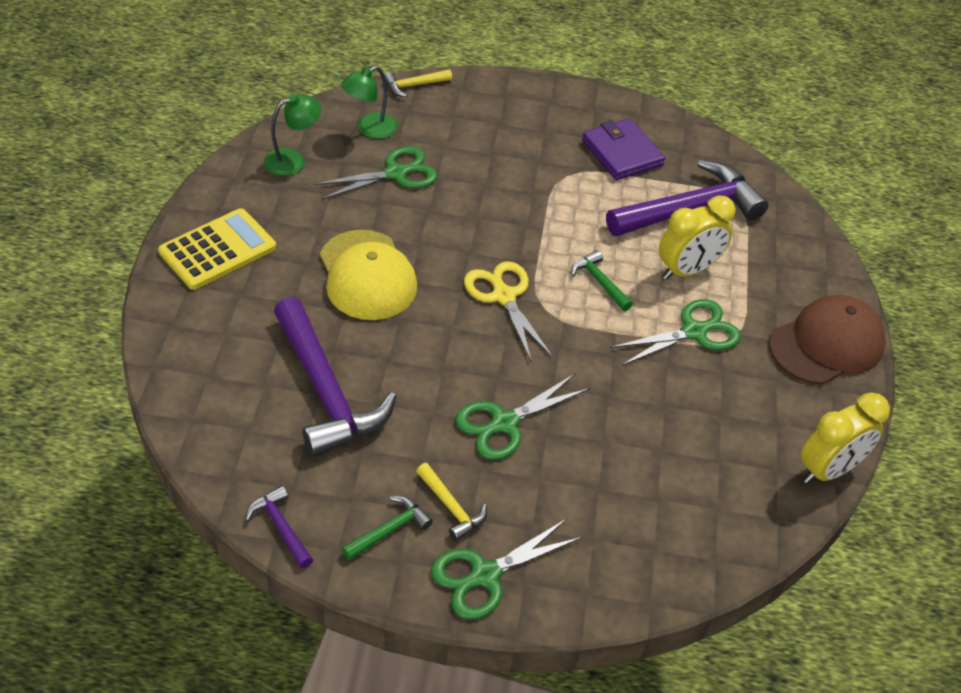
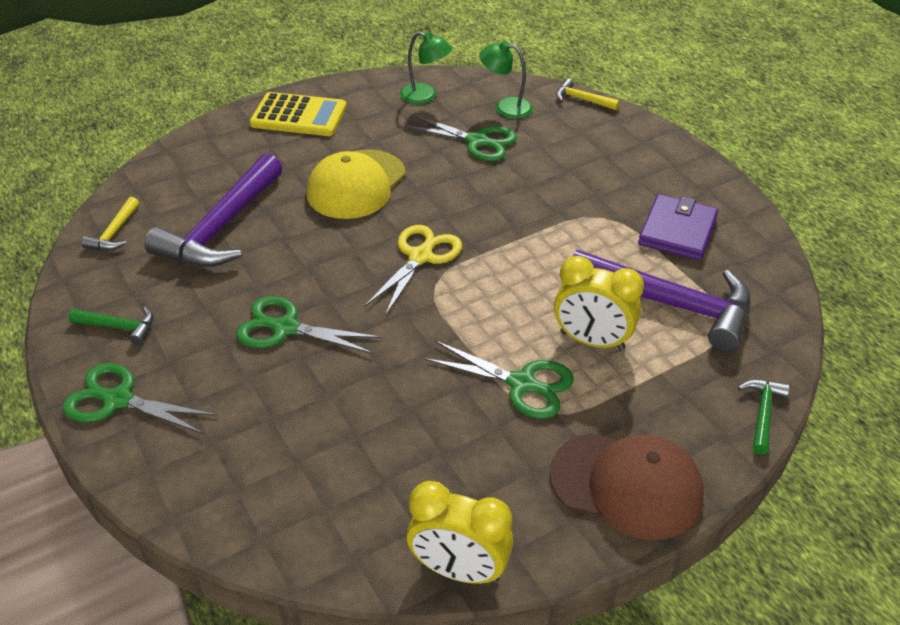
camera: 55 degrees right, 5 degrees down
(281, 527) = (76, 276): purple hammer -> none
(451, 507) = (170, 346): yellow hammer -> yellow hammer (114, 233)
(599, 282) = (506, 298): green hammer -> green hammer (762, 413)

